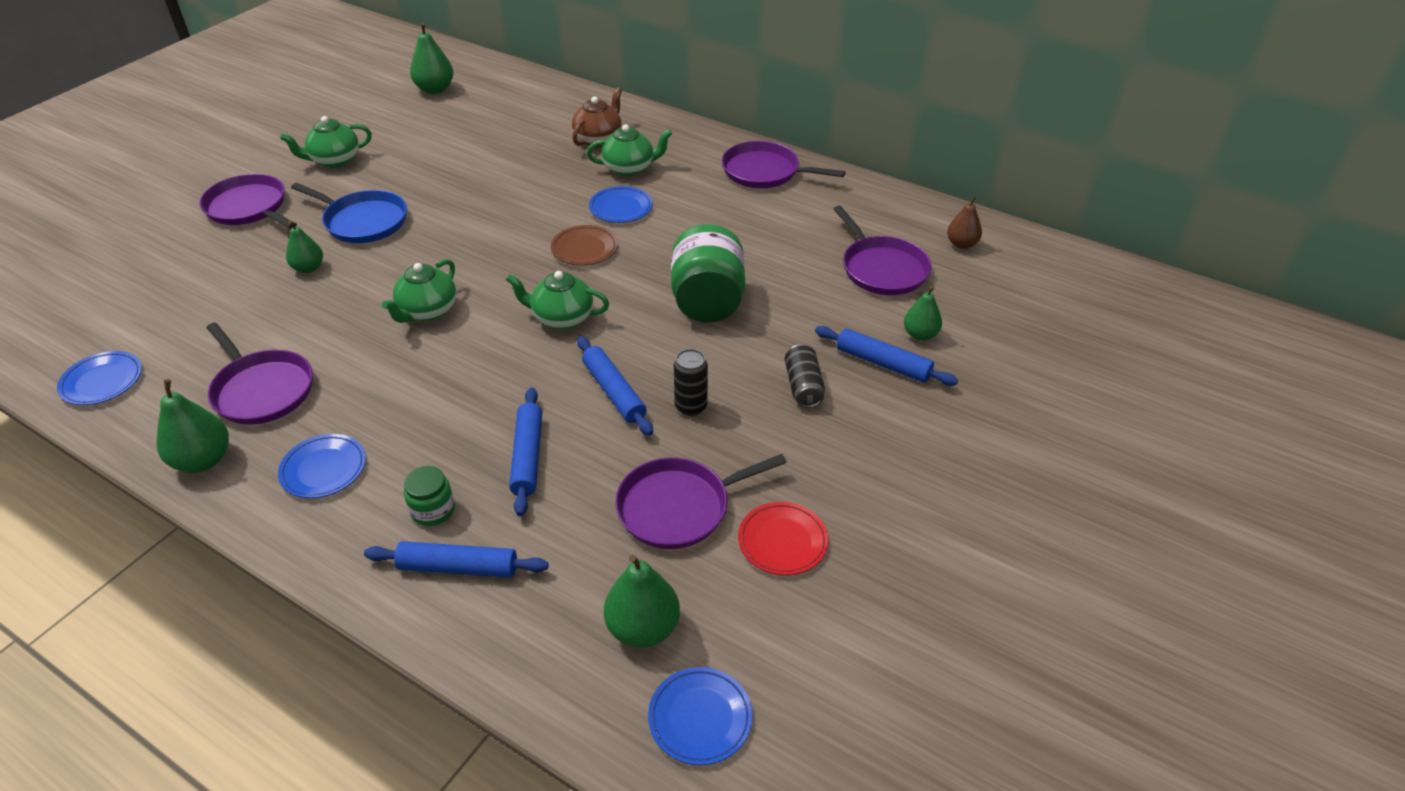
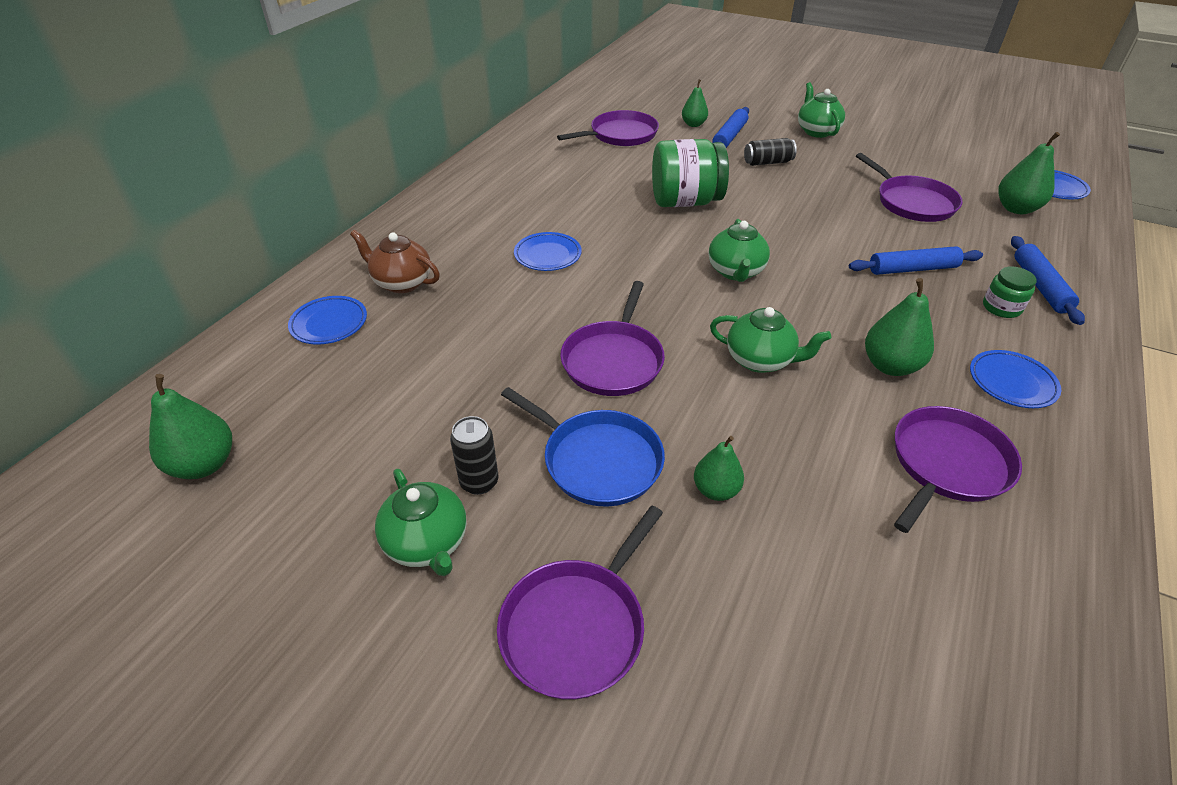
camera: 95 degrees left, 0 degrees up
(102, 382) = (1040, 656): blue plate -> blue plate (329, 324)
(203, 460) = (1071, 480): green pear -> green pear (890, 366)
(363, 221) = (597, 460): blue pan -> blue pan turned 105 degrees clockwise
(584, 249) = (624, 270): brown plate -> none
(613, 392) = (817, 236): blue rolling pin -> none
(629, 168) = (469, 256): green teapot -> green teapot (817, 131)
(691, 406) = (813, 203): black can -> black can (479, 482)
(764, 172) = (479, 182): purple pan -> purple pan (614, 360)
(782, 541) = (911, 167): red plate -> none
(961, 244) = (583, 108): brown pear -> none

